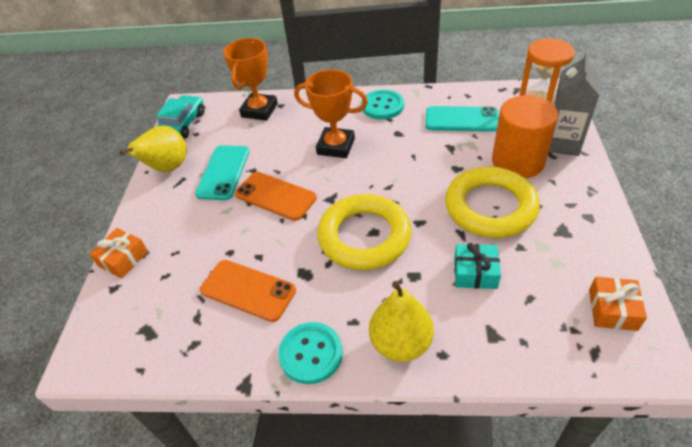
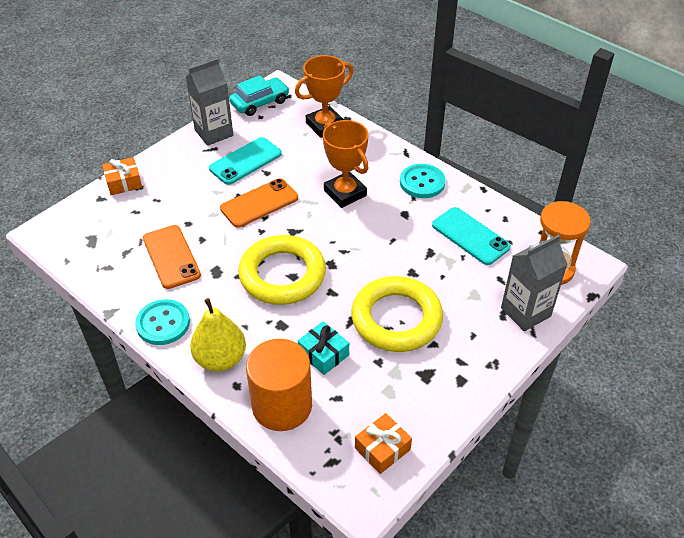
camera: 35 degrees right, 0 degrees up
(167, 168) = (214, 133): yellow pear -> grey carton
(275, 196) = (259, 203): orange phone -> orange phone turned 75 degrees clockwise
(517, 161) = (467, 301): orange cylinder -> orange cylinder (282, 405)

